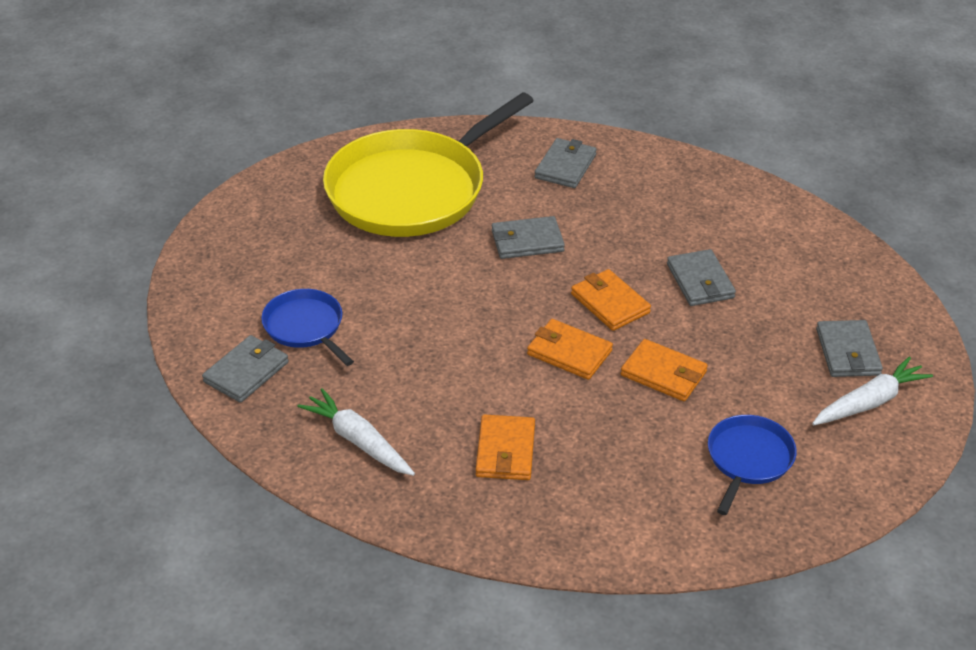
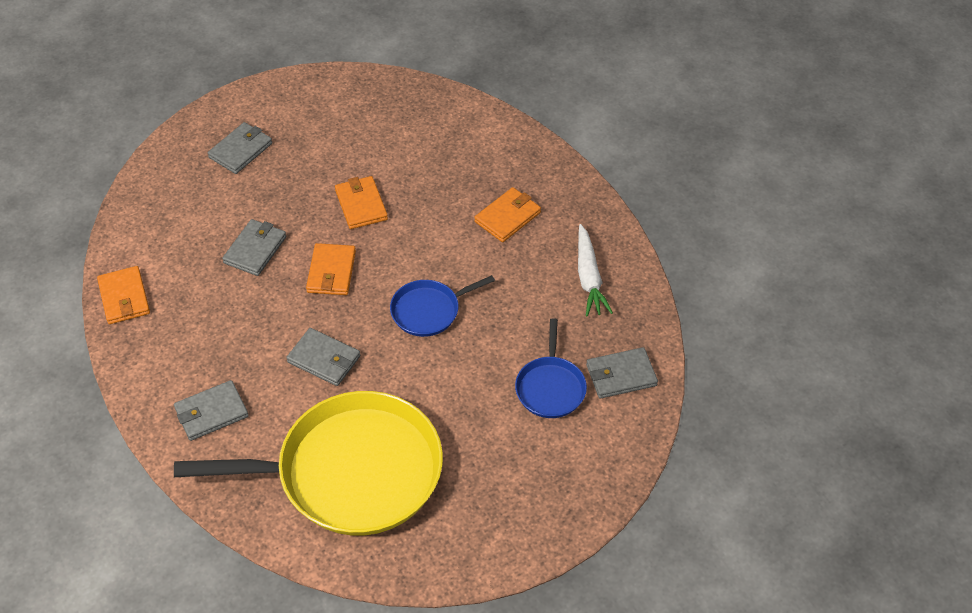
camera: 140 degrees left, 10 degrees up
(569, 352) = (399, 254): orange wallet -> orange wallet (124, 297)
(748, 459) = (381, 131): blue pan -> blue pan (429, 310)
(869, 402) = (273, 118): white carrot -> none

